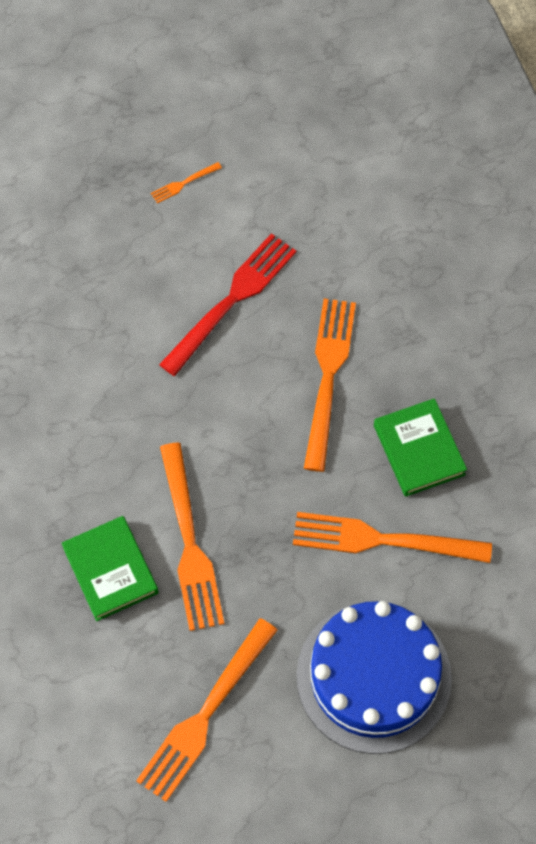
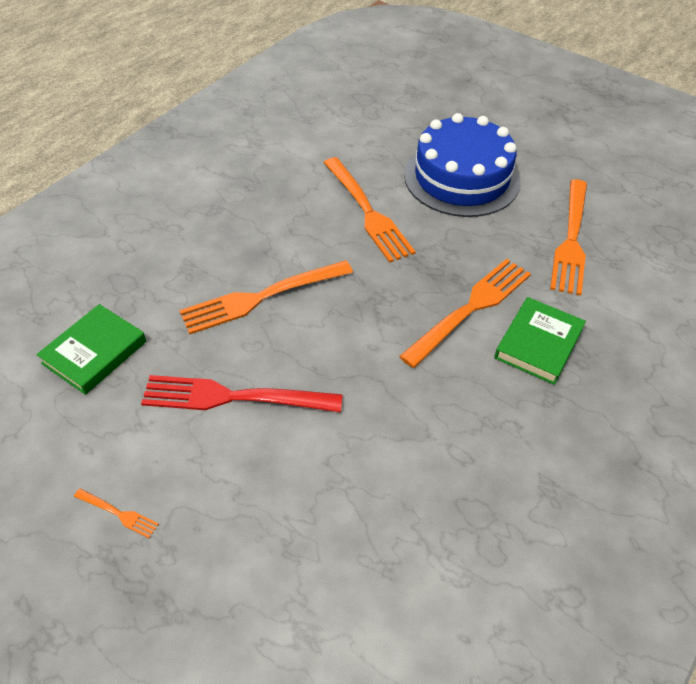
camera: 125 degrees left, 15 degrees down
(205, 714) = (571, 239): orange fork -> orange fork turned 105 degrees clockwise
(419, 450) = (283, 223): green book -> green book (94, 352)

